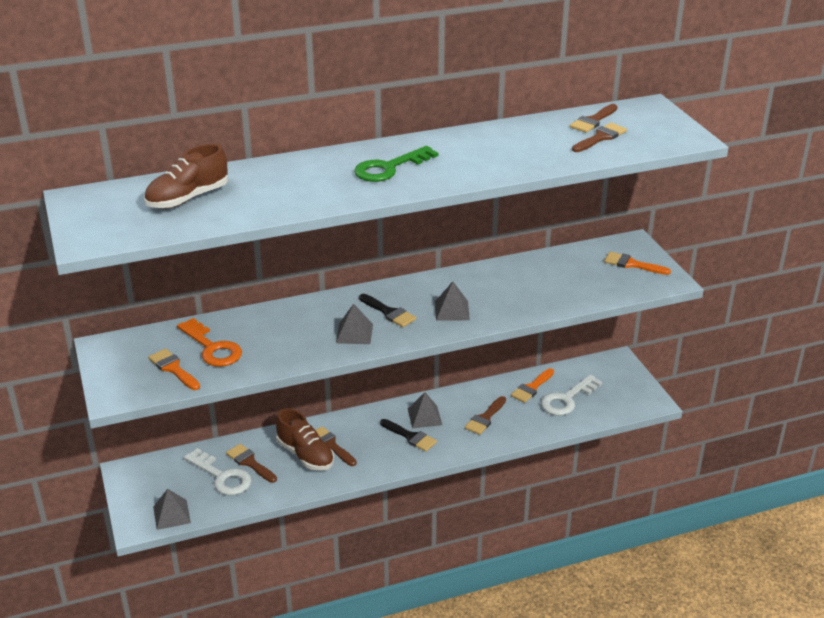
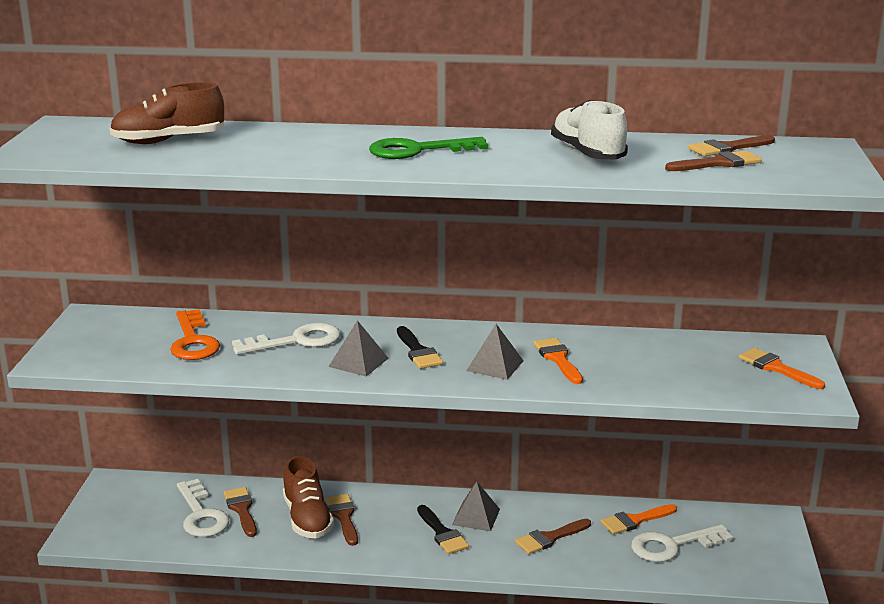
camera: 25 degrees right, 10 degrees down
(172, 514) = (119, 537): grey pyramid -> none
(173, 368) = (134, 350): orange brush -> orange brush (558, 359)
(292, 327) = (296, 341): none -> white key
(509, 146) = (587, 154): none -> white shoe

